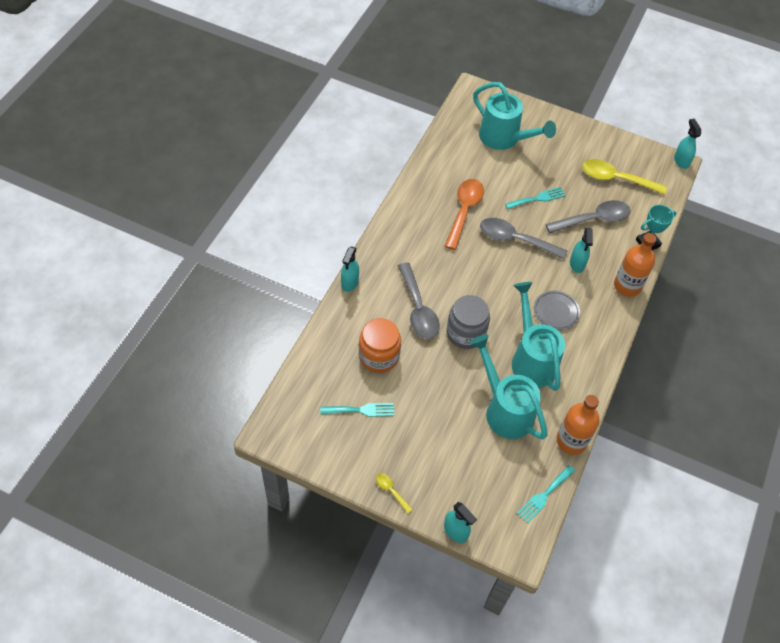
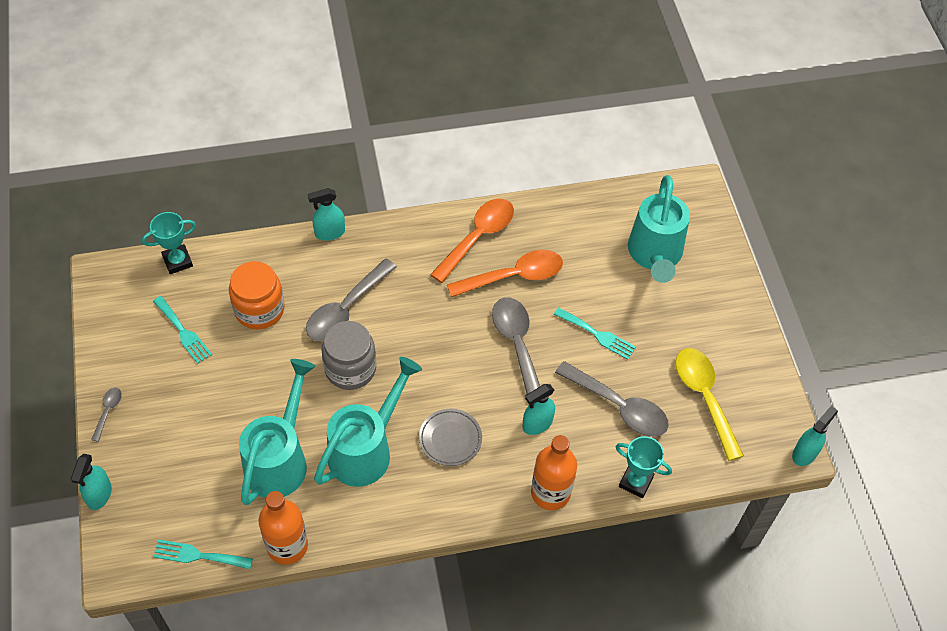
camera: 55 degrees right, 0 degrees up
(298, 381) = (177, 261): none -> turquoise trophy
(391, 491) = (108, 411): yellow spoon -> grey spoon
(420, 210) = (478, 237): none -> orange spoon

